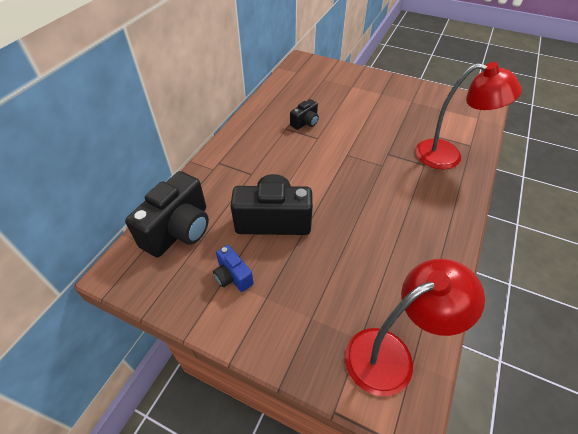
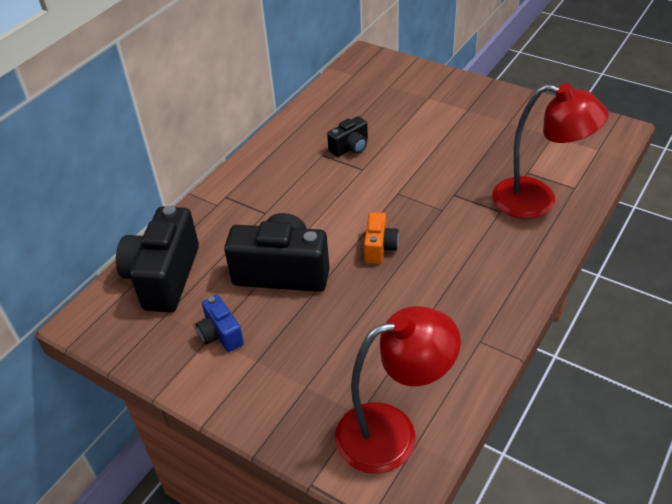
camera: 10 degrees right, 5 degrees down
(179, 230) = (164, 277): black camera -> black camera turned 150 degrees clockwise
(343, 197) = (379, 248): none -> orange camera

